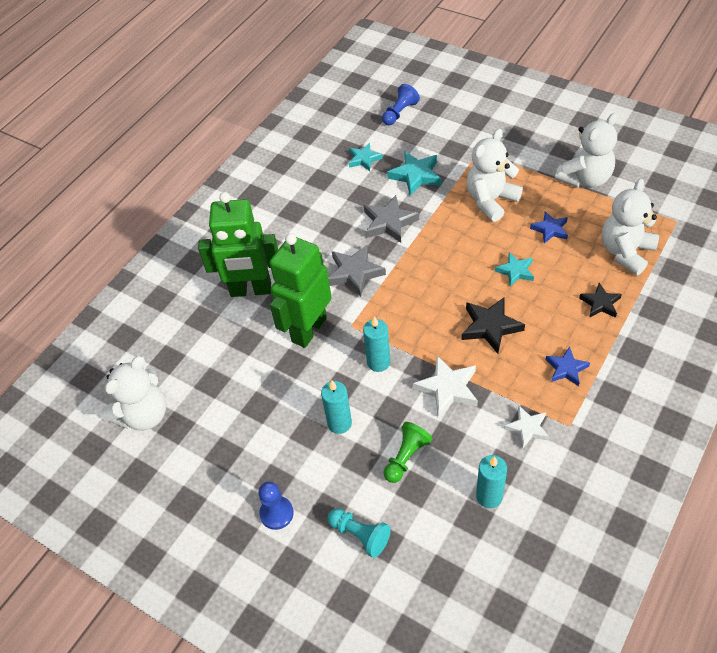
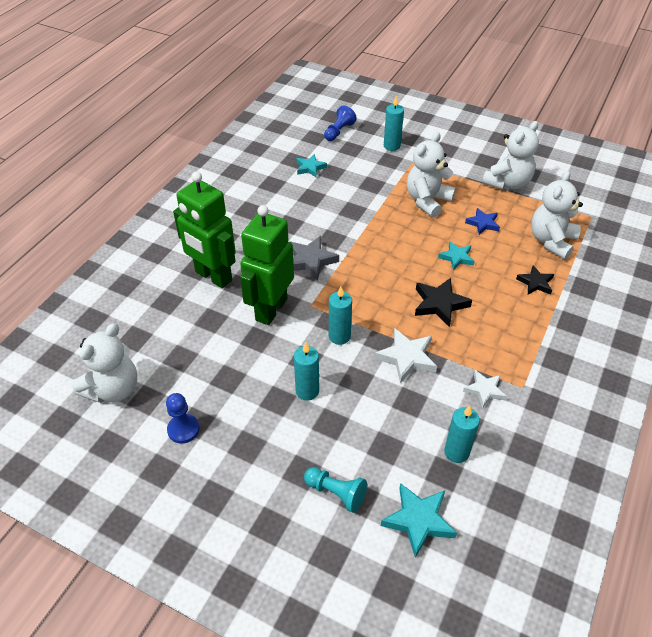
camera: 10 degrees left, 5 degrees down
(251, 290) = (213, 276): green robot -> green robot turned 45 degrees clockwise
(276, 513) = (252, 476): blue pawn -> blue pawn (183, 429)
(389, 222) = (338, 219): grey star -> none
(406, 457) = (374, 419): green pawn -> none
(416, 175) = (358, 181): turquoise star -> turquoise star (418, 520)
(458, 131) = (392, 146): none -> turquoise candle
(566, 368) = (513, 338): blue star -> none

